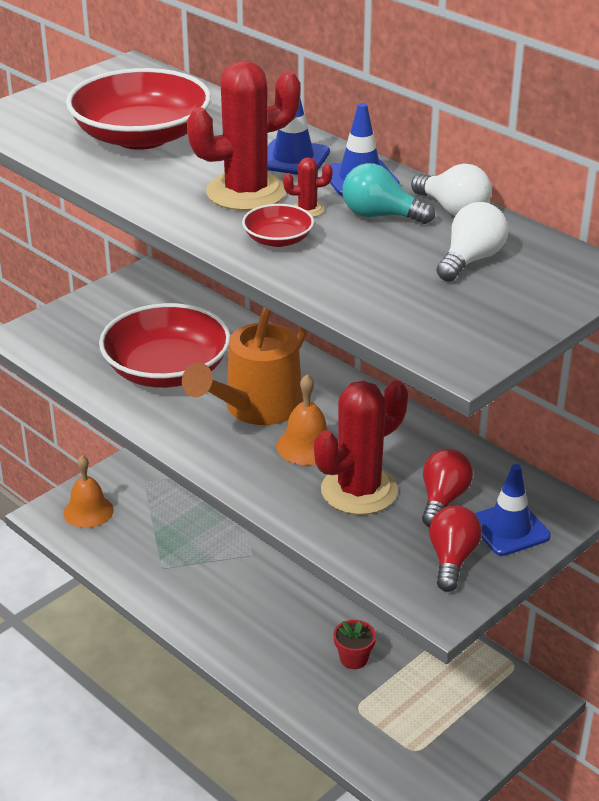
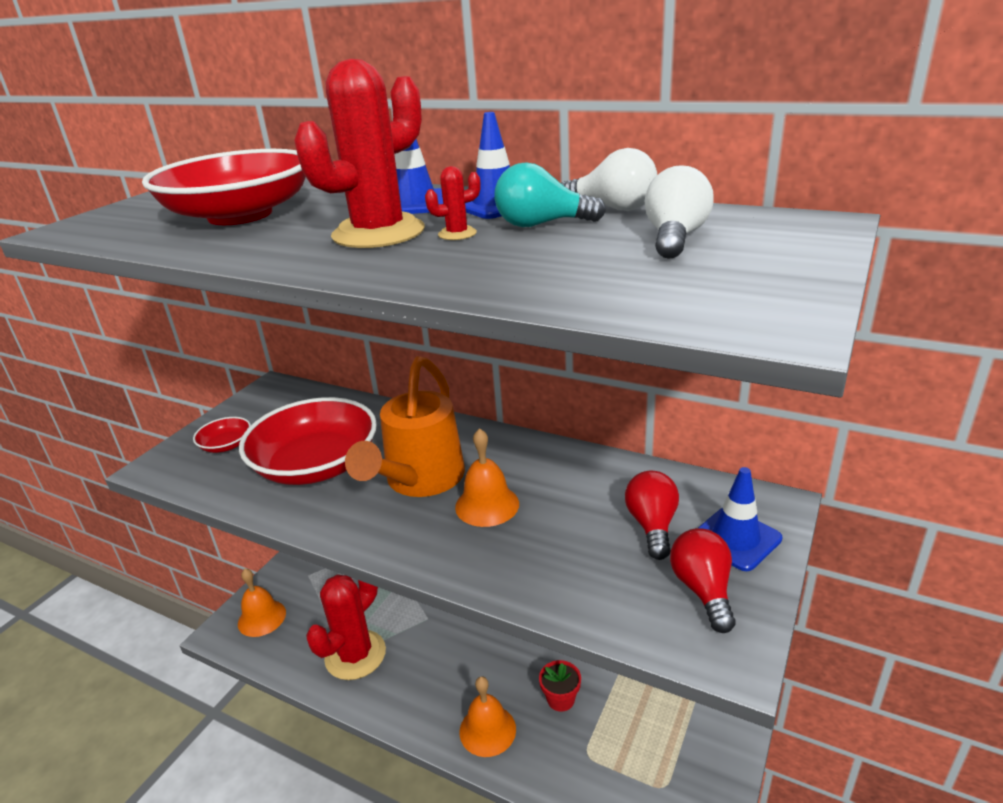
camera: 15 degrees left, 5 degrees down
(273, 664) = (487, 730): none -> orange bell
(278, 239) = (440, 261): red bowl -> red bowl (226, 445)
(359, 491) = (563, 538): red cactus -> red cactus (355, 655)

